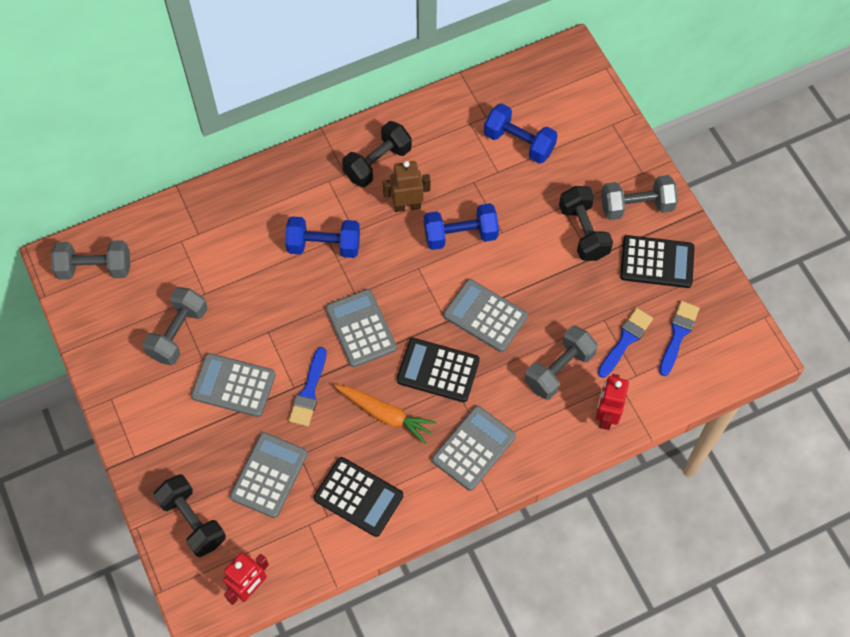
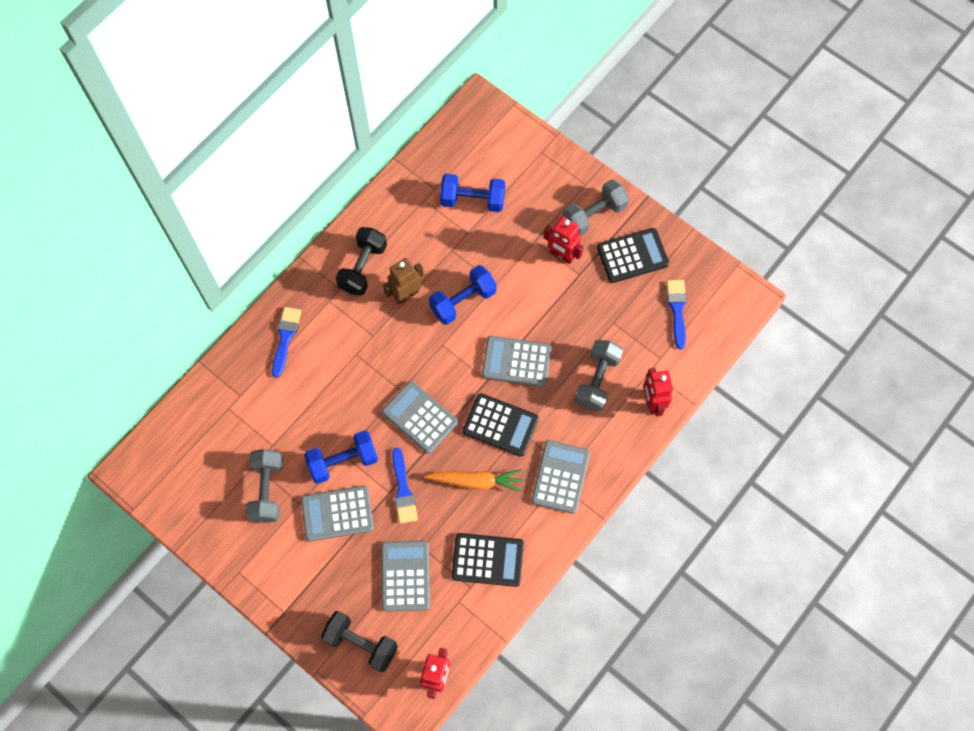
camera: 25 degrees left, 5 degrees up
(95, 268) = (165, 465): grey dumbbell -> none
(324, 245) = (353, 359): blue dumbbell -> blue dumbbell (343, 461)
(438, 370) = (500, 425): black calculator -> black calculator turned 150 degrees counterclockwise
(583, 232) = (562, 255): black dumbbell -> red robot
(625, 340) = (638, 332): blue brush -> blue brush (285, 338)

